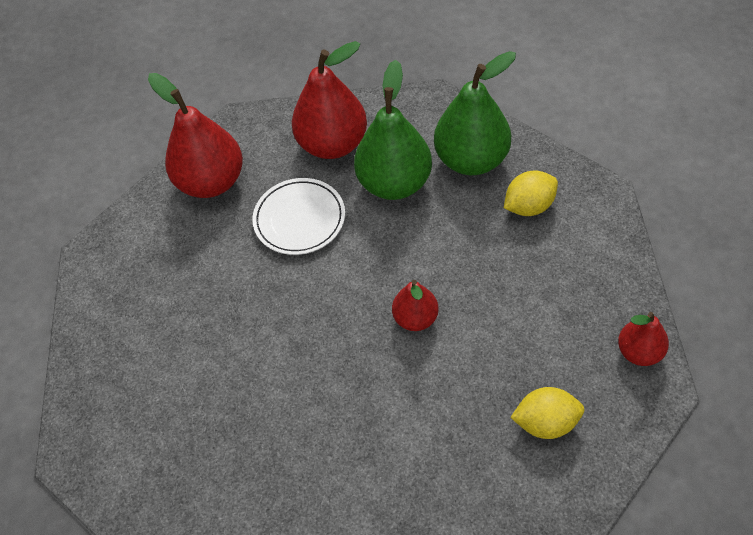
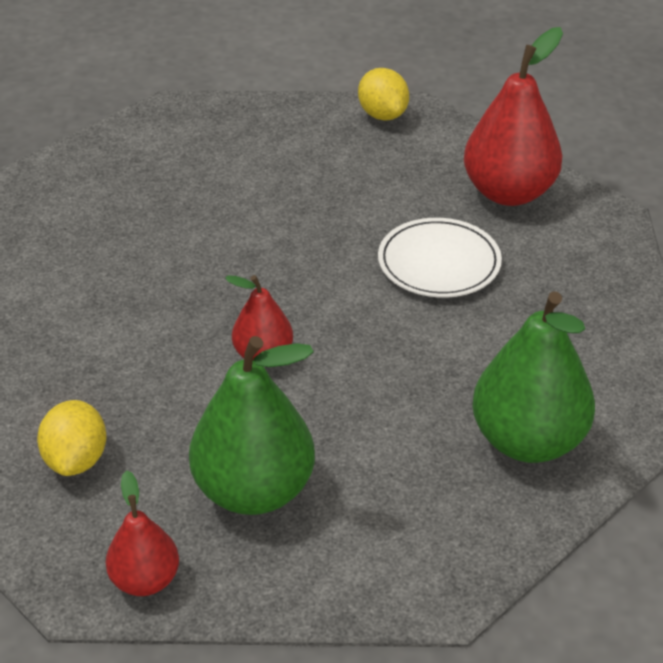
camera: 90 degrees right, 15 degrees down
(333, 144) = (567, 298): red pear -> none
(394, 183) = (490, 354): green pear -> green pear (254, 490)
(529, 206) = (429, 495): yellow lemon -> yellow lemon (382, 115)

